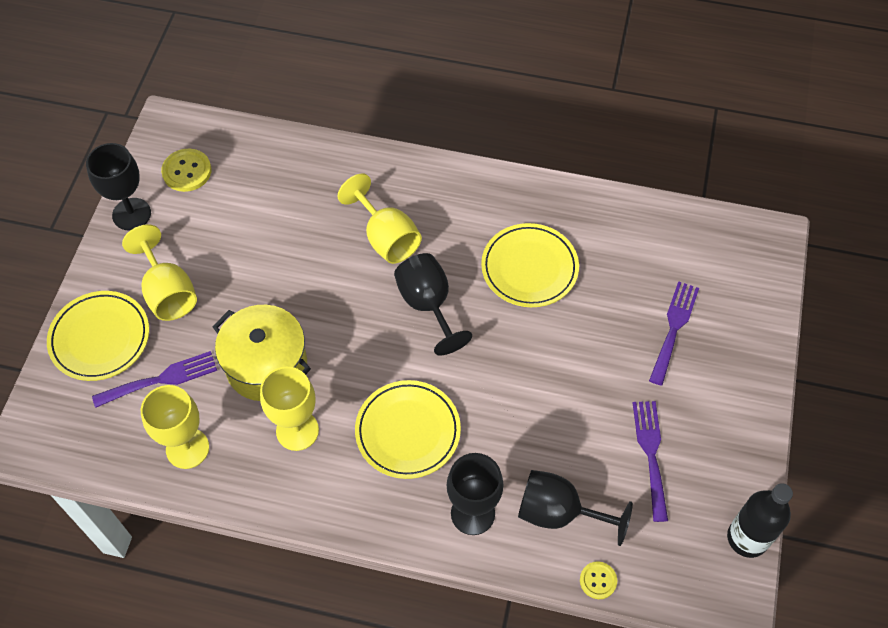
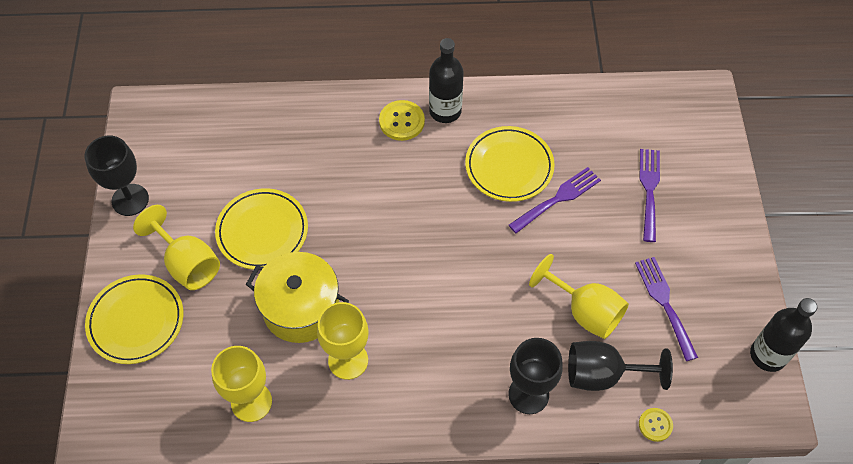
camera: 15 degrees left, 0 degrees up
(161, 379) = (206, 345): purple fork -> purple fork (558, 198)
(187, 171) = (170, 149): yellow button -> yellow button (402, 121)
(386, 238) = (374, 168): yellow goblet -> yellow goblet (585, 311)
(408, 431) = (448, 336): yellow plate -> yellow plate (262, 231)
(428, 305) = (430, 219): black goblet -> none
(480, 194) = (445, 111): none -> black bottle

